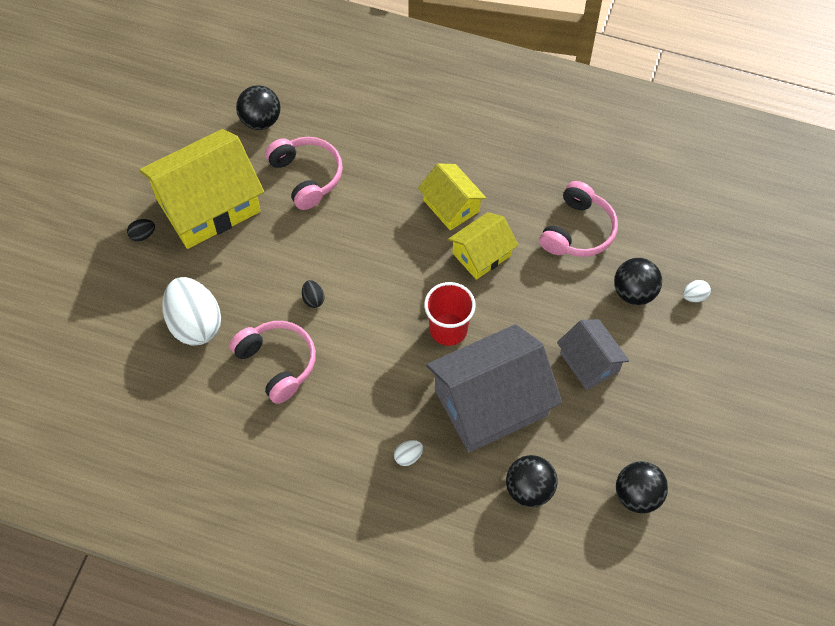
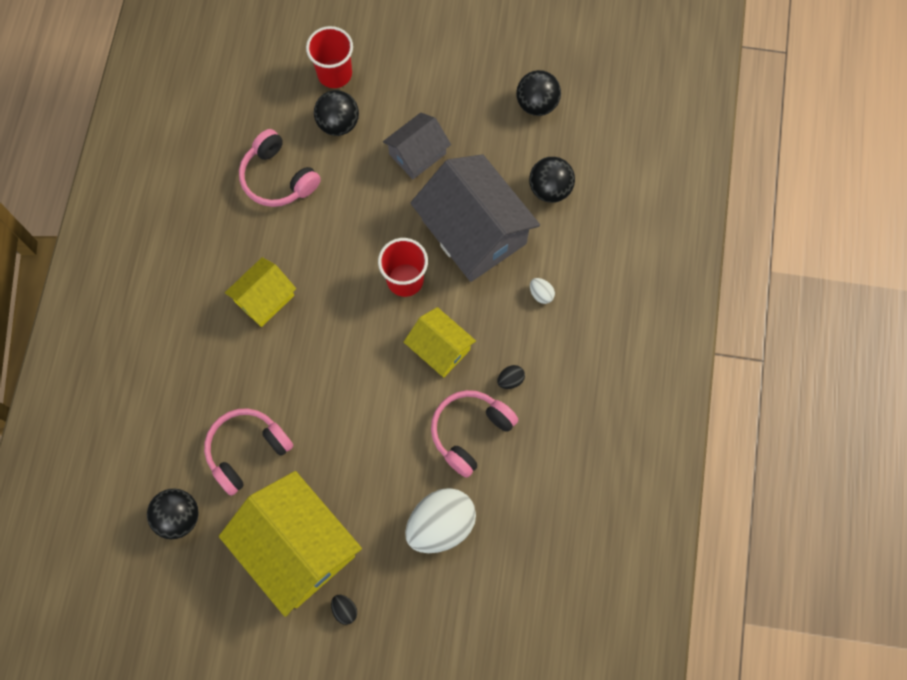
camera: 100 degrees left, 10 degrees up
(313, 299) = (393, 412): black egg -> black egg (510, 380)
(482, 254) = (317, 262): yellow house -> yellow house (440, 348)
(578, 231) = (278, 178): pink headphones -> pink headphones turned 150 degrees counterclockwise
(694, 296) = (334, 74): white egg -> red cup

